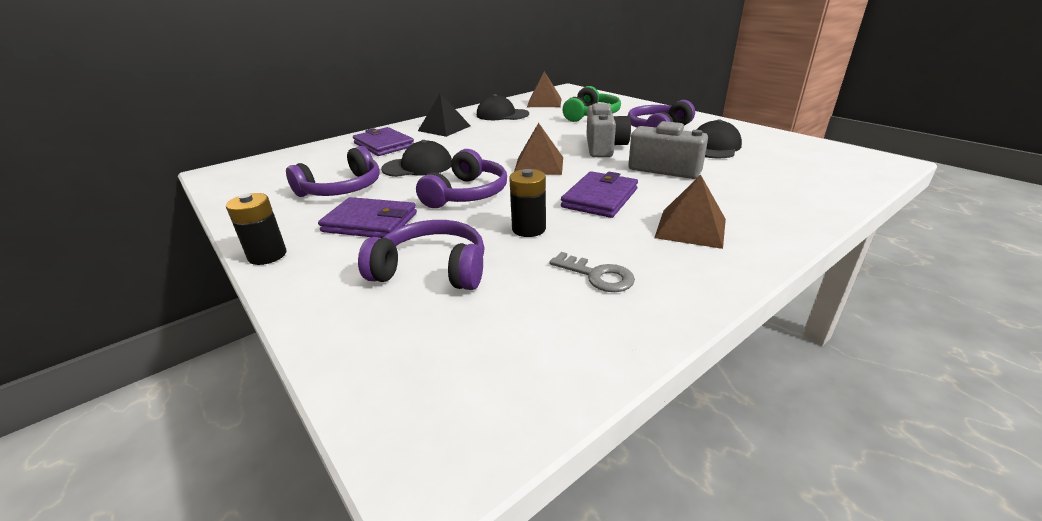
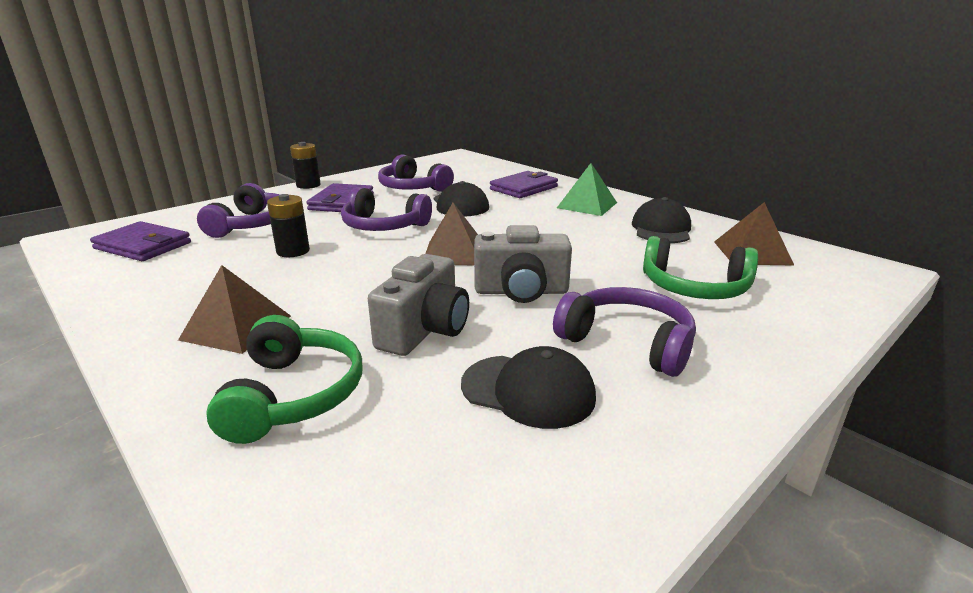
camera: 85 degrees right, 5 degrees down
(444, 128) = (587, 205): black pyramid -> green pyramid
(597, 276) = (189, 276): grey key -> none
(600, 198) = (344, 283): purple wallet -> purple wallet (143, 246)
(758, 196) = (293, 395): none -> green headphones

